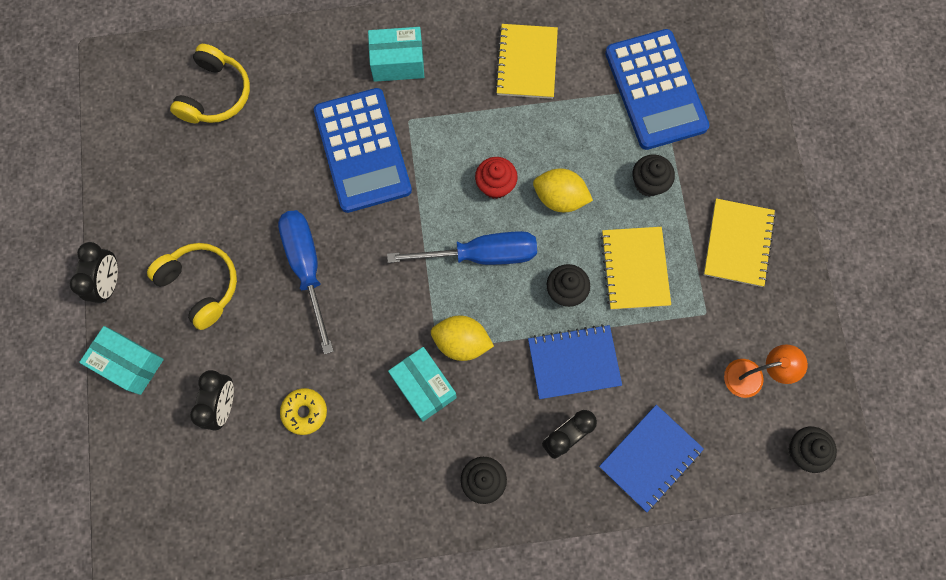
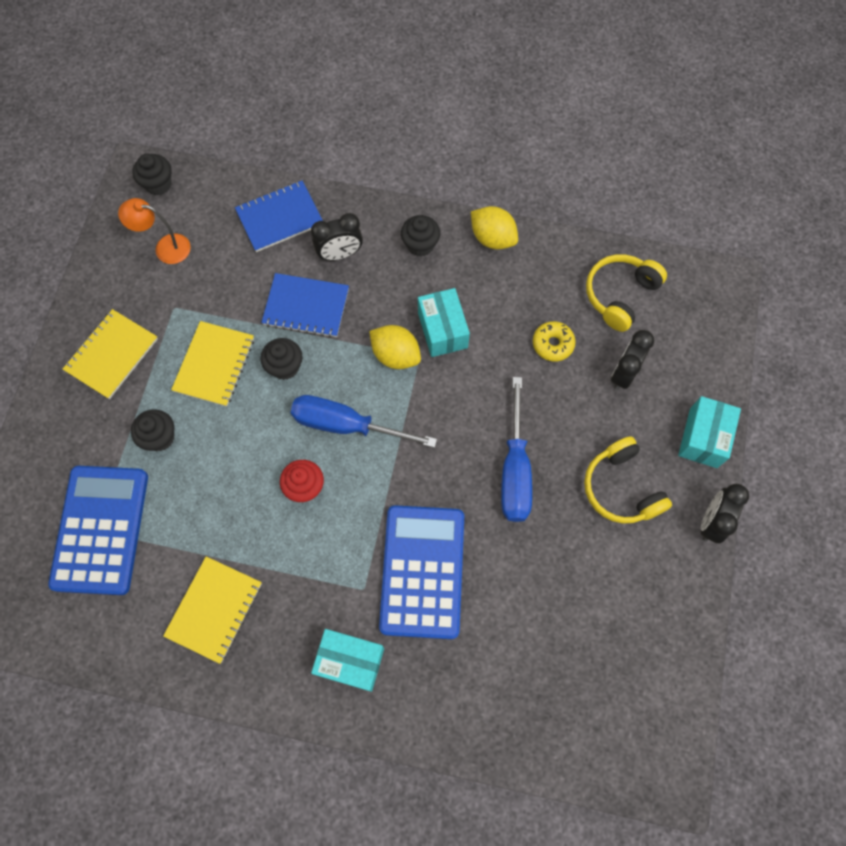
camera: 160 degrees left, 5 degrees down
(129, 363) = (703, 438): turquoise box -> turquoise box turned 60 degrees clockwise
(215, 94) = (560, 697): yellow headphones -> yellow headphones (620, 295)
(560, 198) = (249, 453): yellow lemon -> yellow lemon (492, 238)

